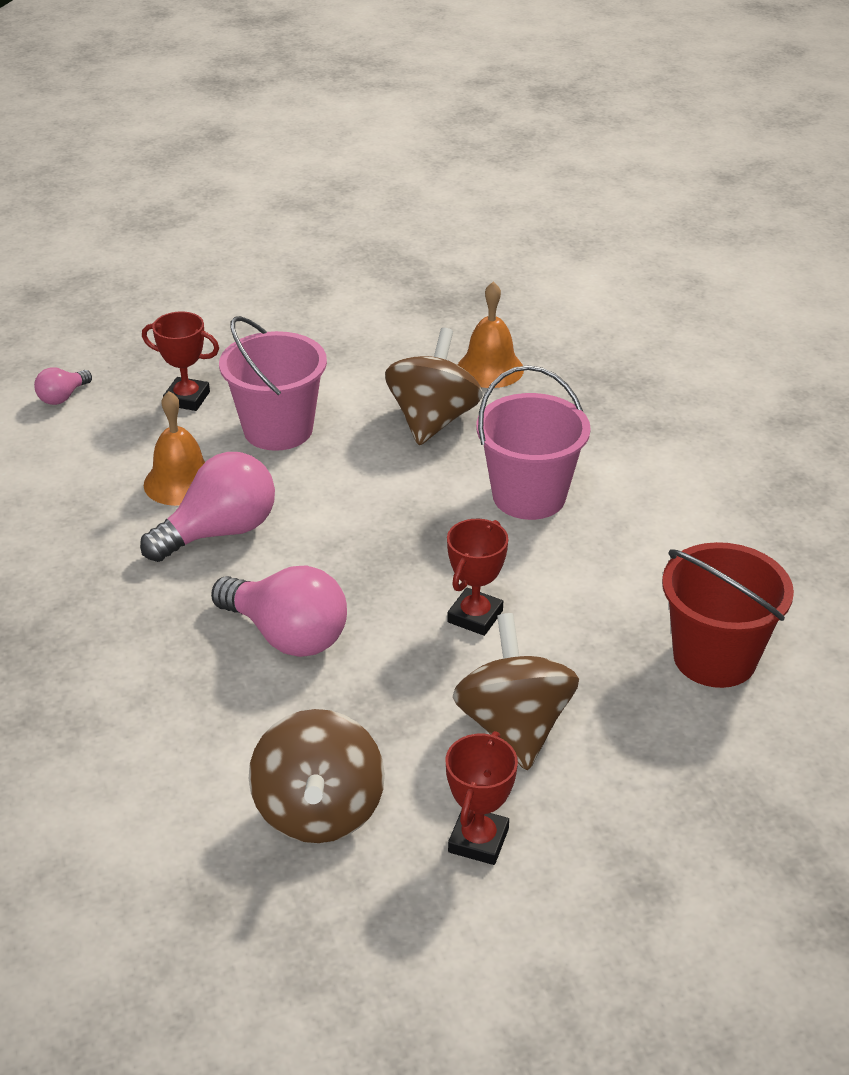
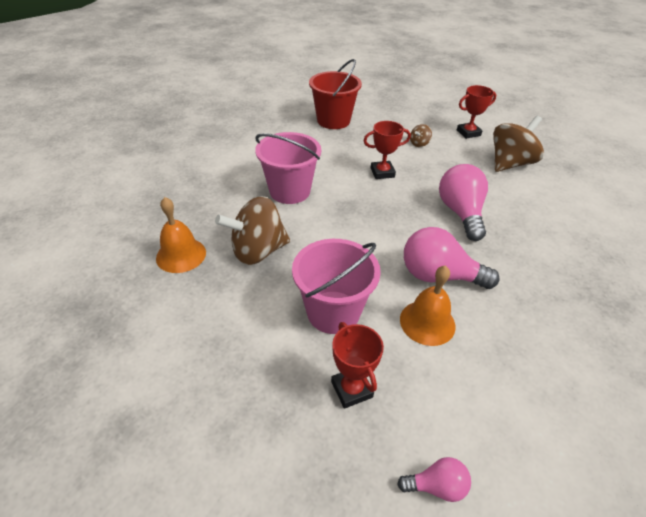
camera: 130 degrees left, 5 degrees up
(514, 726) = (419, 144): brown spinning top -> brown spinning top, size x0.45

